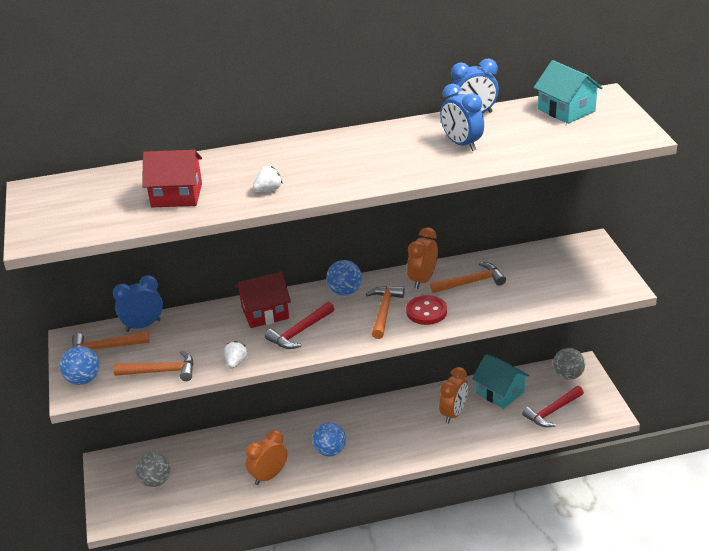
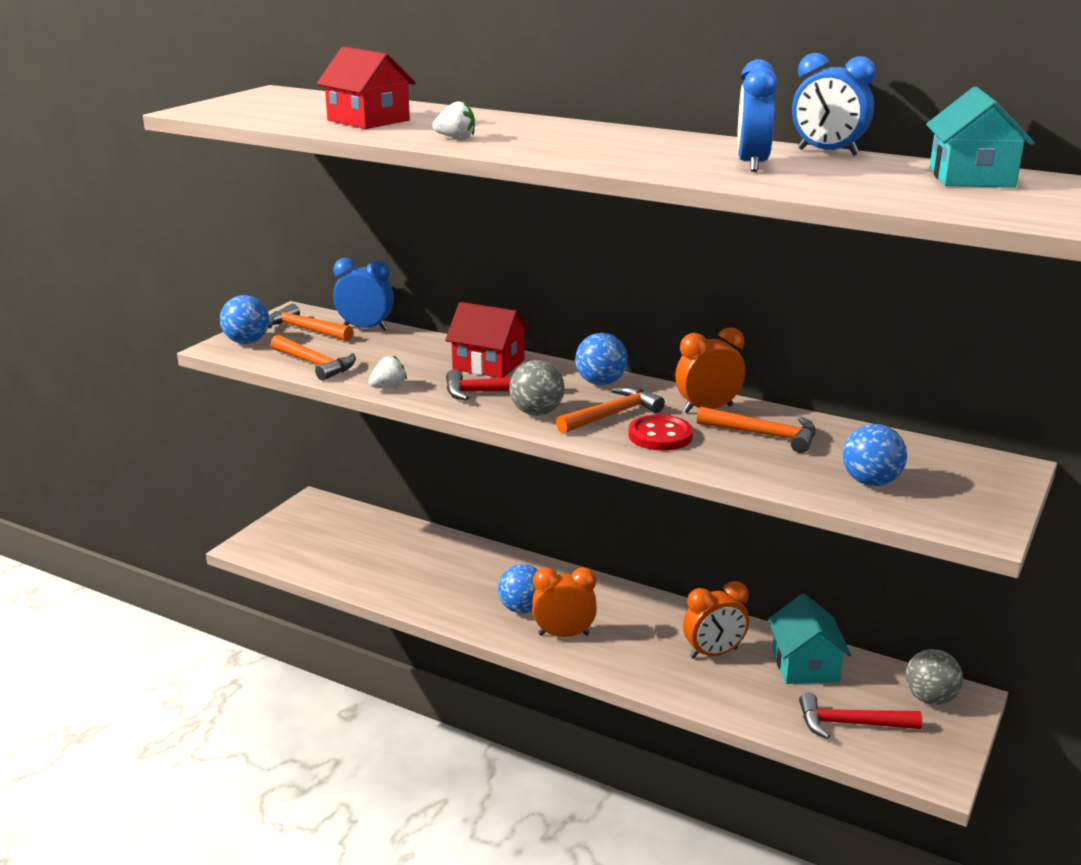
camera: 40 degrees right, 10 degrees down
(155, 481) = (328, 540): grey ball -> grey ball (537, 412)
(269, 476) = (430, 595): orange clock -> orange clock (564, 635)
(552, 285) = (871, 482): none -> blue ball

